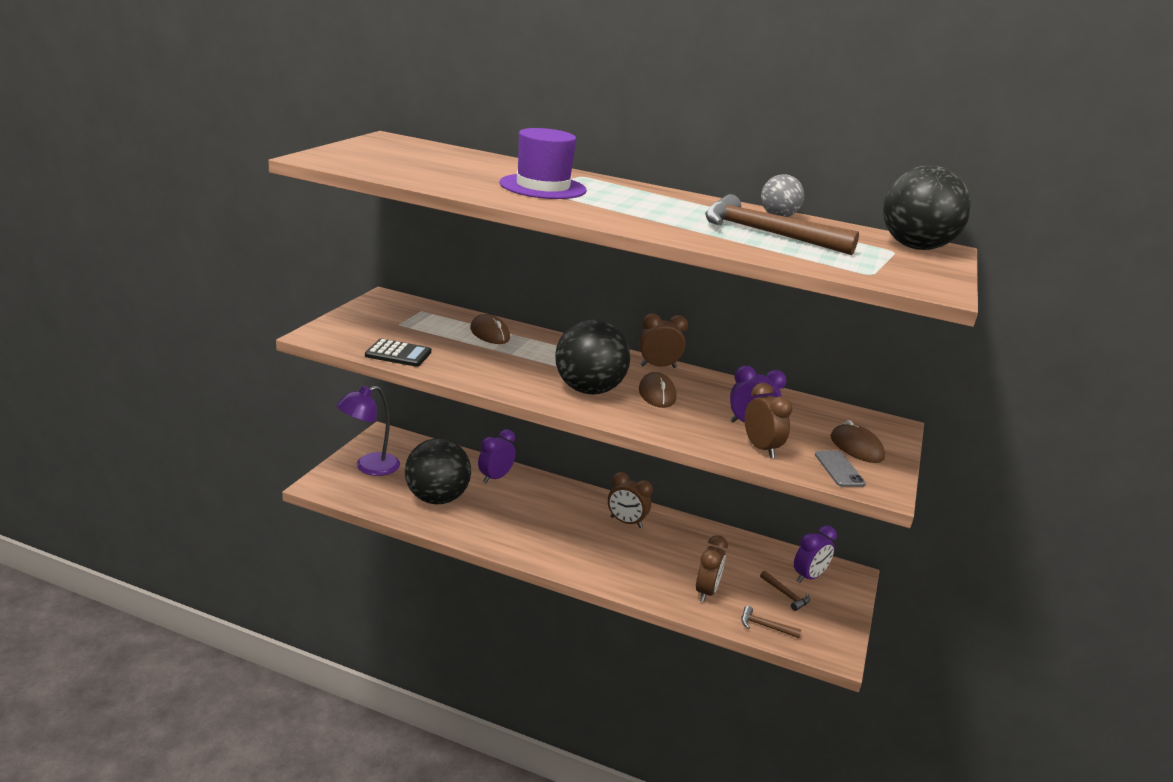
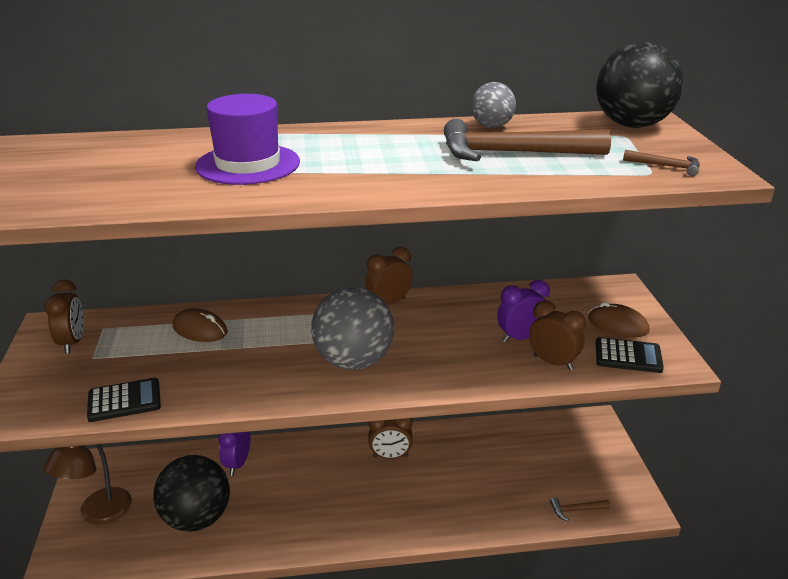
camera: 25 degrees left, 5 degrees up
(369, 467) = (98, 514): purple lamp -> brown lamp
(588, 390) = (353, 361): black ball -> grey ball
(657, 394) = (416, 338): brown mouse -> none
(706, 592) = (507, 499): brown clock -> brown clock (72, 343)
(786, 595) = (567, 468): brown hammer -> brown hammer (666, 166)
(808, 577) = (569, 439): purple clock -> none
(839, 469) = (628, 356): grey phone -> black calculator

